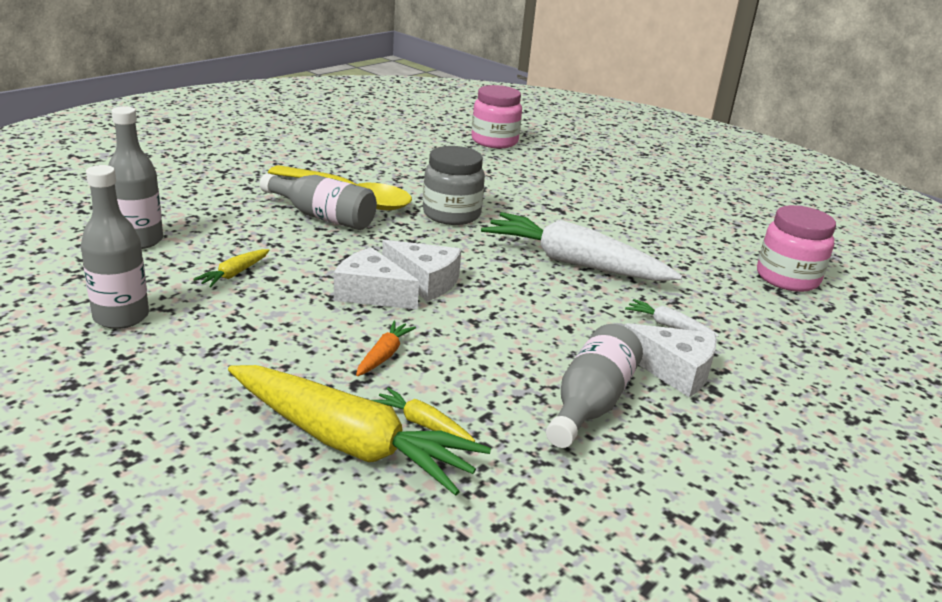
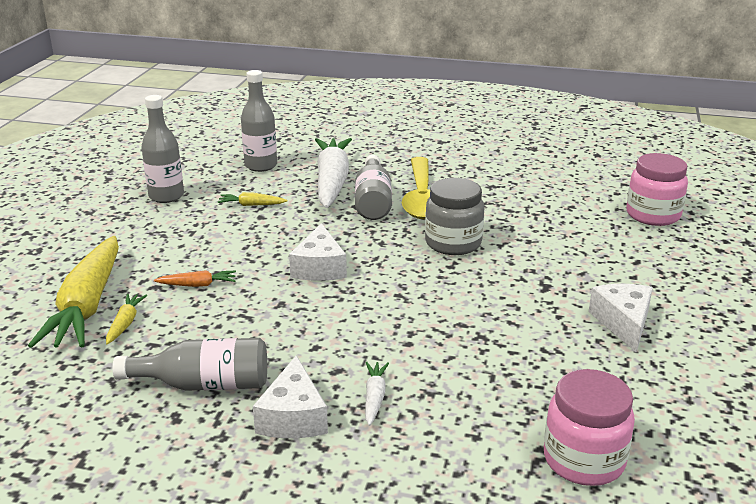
camera: 65 degrees right, 0 degrees up
(371, 293) = (277, 254): white cheese -> white cheese (623, 323)
(574, 263) = (439, 321): white carrot -> white carrot (332, 182)

